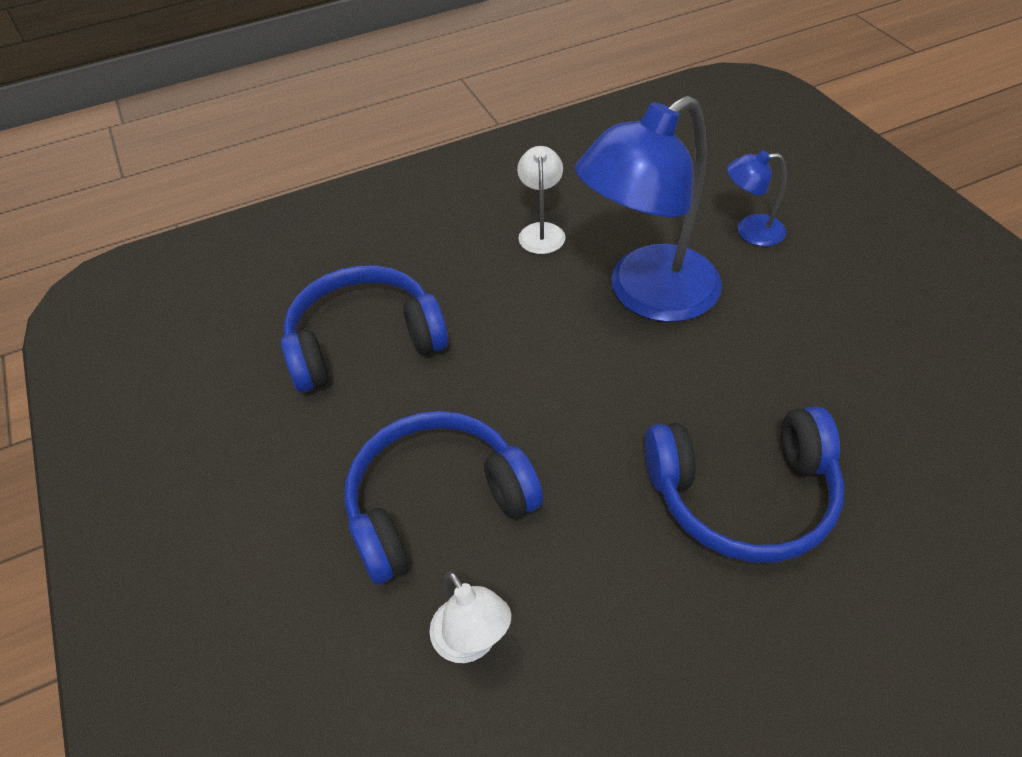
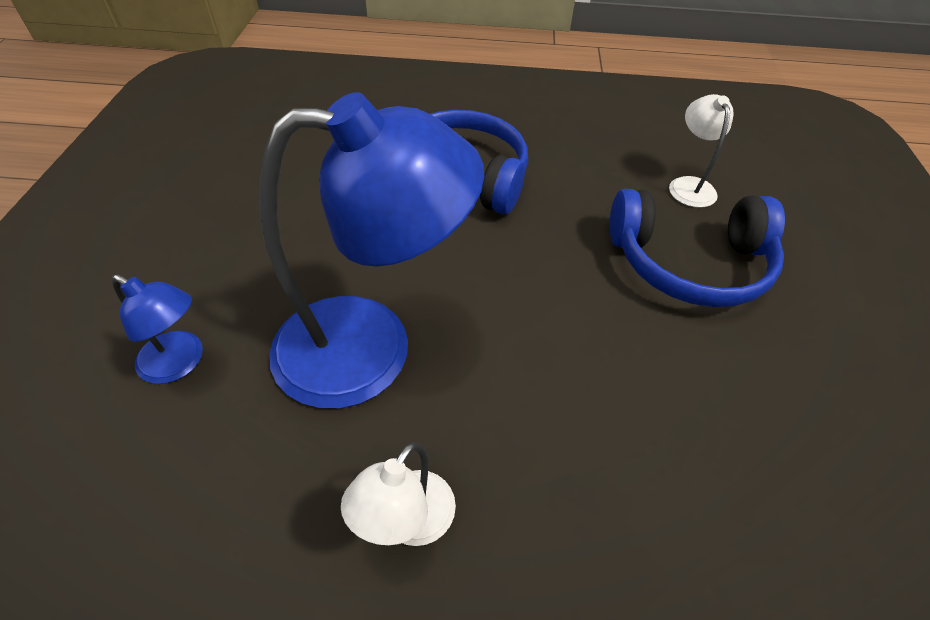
camera: 155 degrees left, 0 degrees up
(364, 341) = (731, 463): blue headphones -> none

